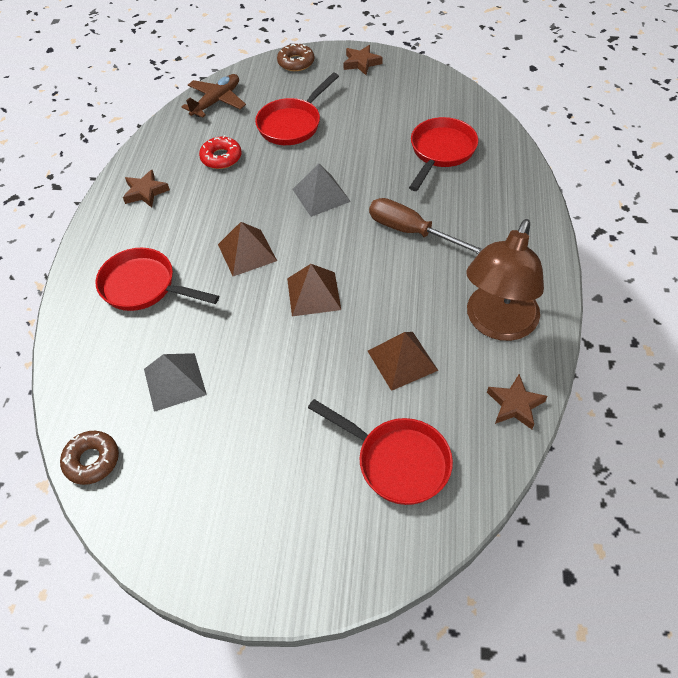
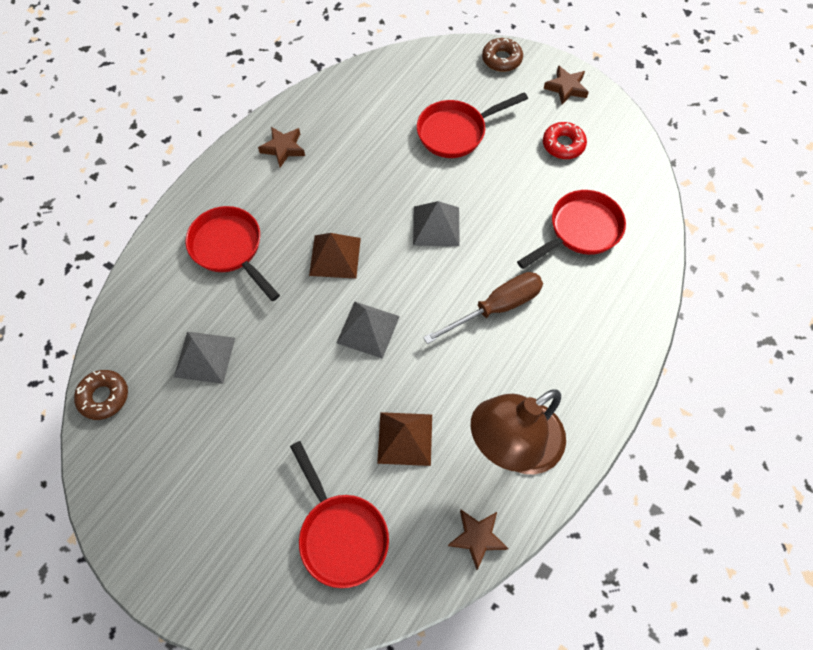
camera: 25 degrees right, 10 degrees up
(216, 101) = (400, 74): brown plane -> none
(221, 157) = (369, 141): red donut -> red donut (563, 145)
(313, 293) = (368, 329): brown pyramid -> grey pyramid
(412, 232) = (496, 308): brown screwdriver -> brown screwdriver turned 90 degrees clockwise

